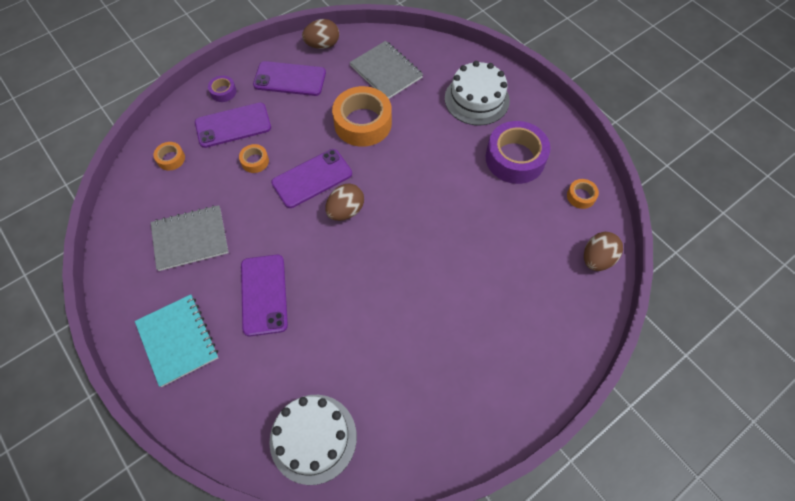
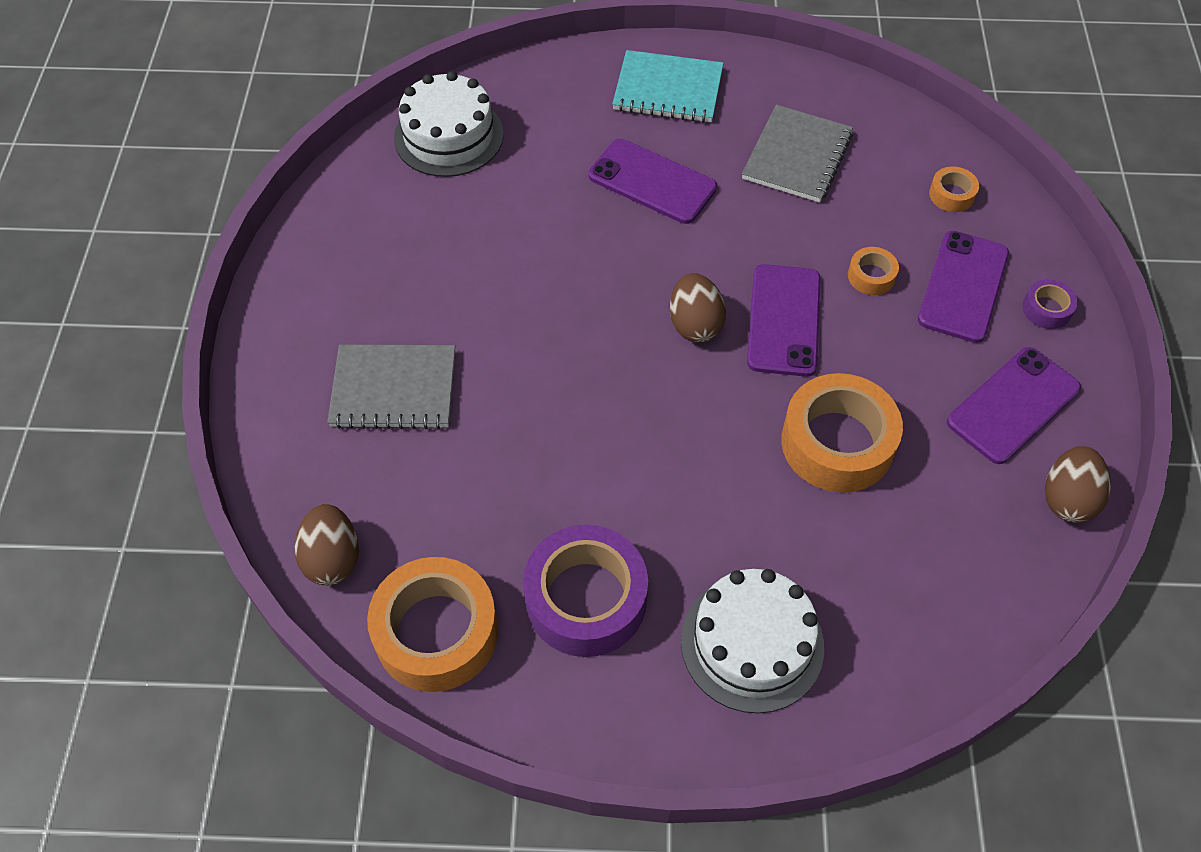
camera: 130 degrees right, 5 degrees down
(386, 72) = (927, 551): grey notebook -> grey notebook (394, 389)
(581, 196) = (436, 632): orange tape -> orange tape, size x2.17

